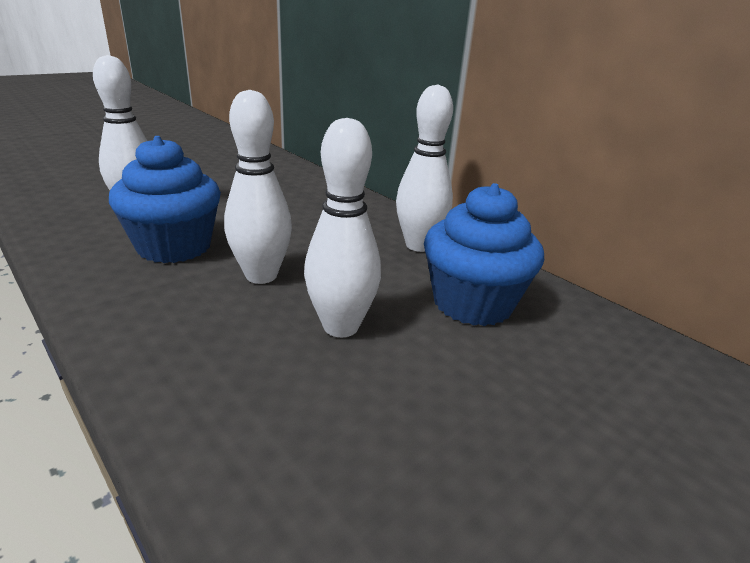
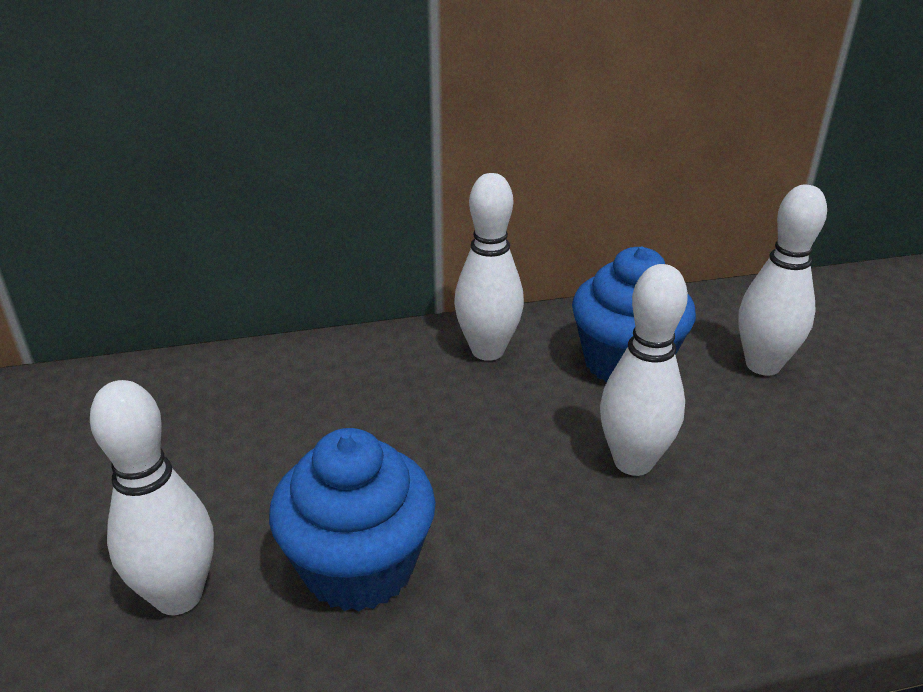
camera: 60 degrees left, 5 degrees up
(261, 276) = (494, 495): white bowling pin -> white bowling pin (763, 365)

